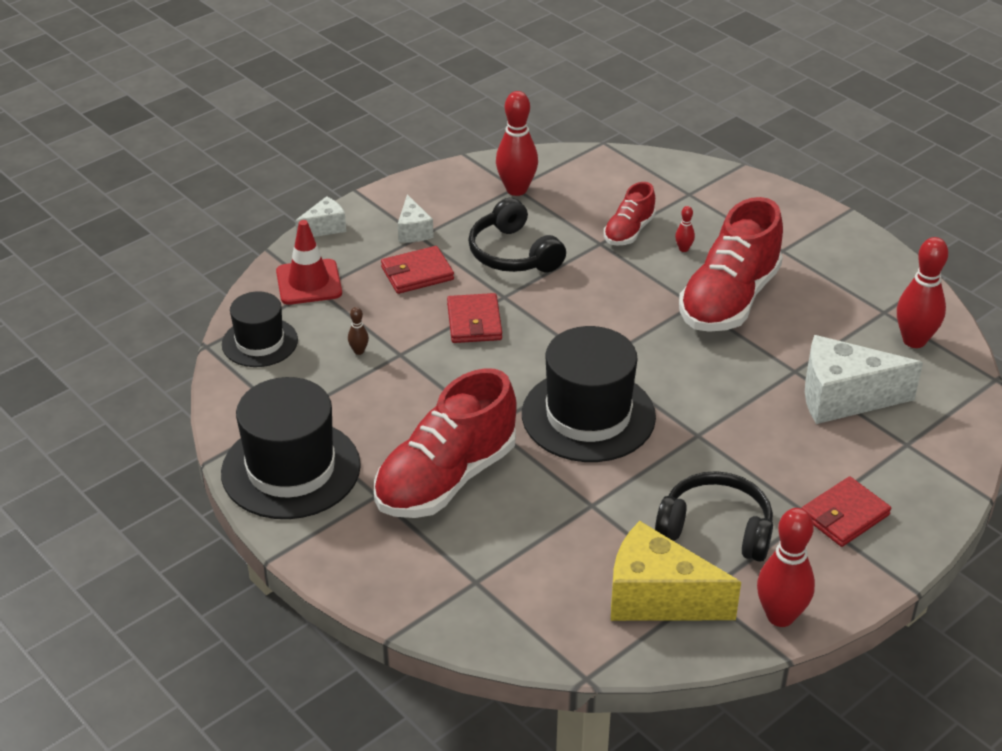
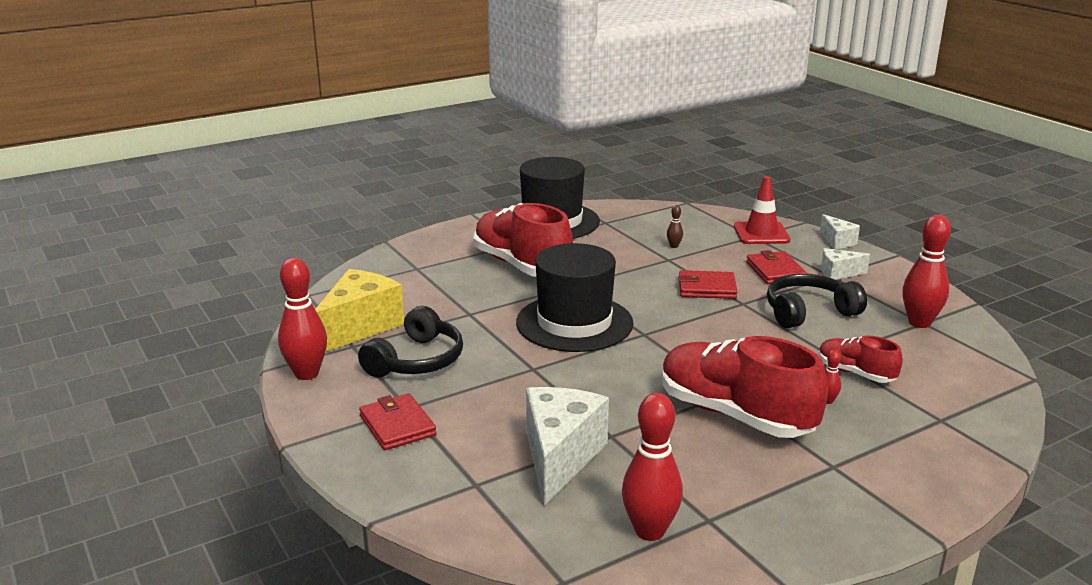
camera: 100 degrees right, 15 degrees down
(260, 342) = (689, 217): black hat -> none

